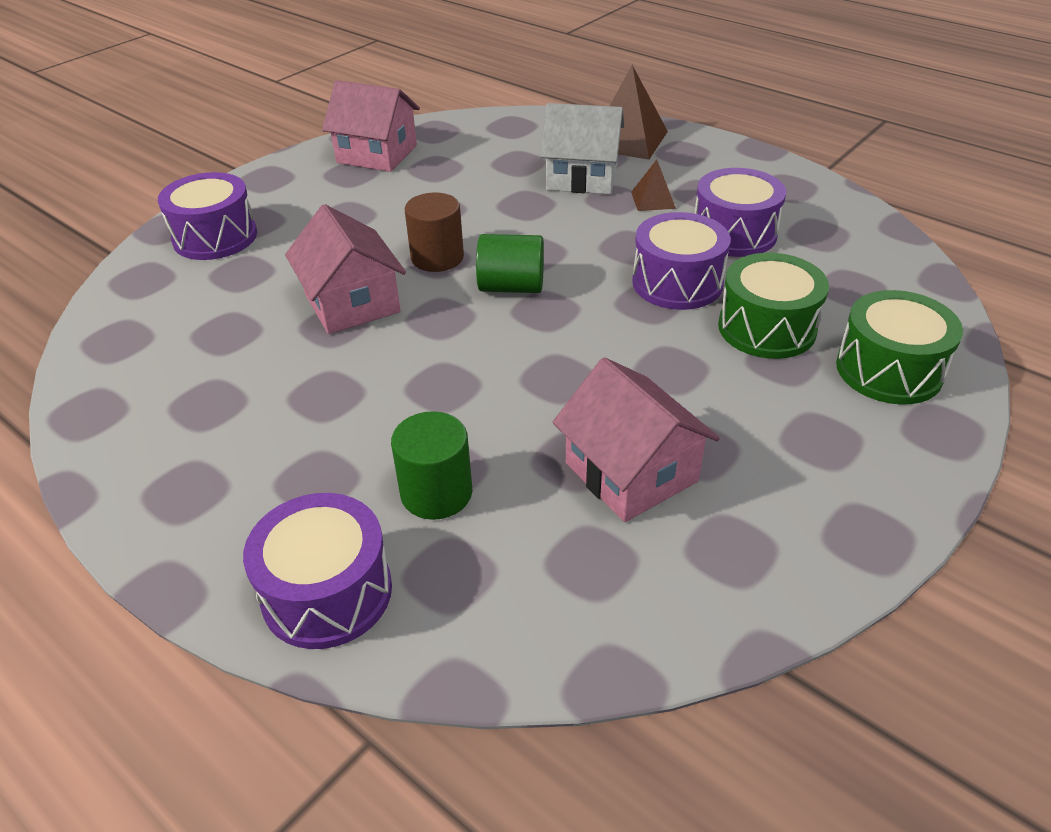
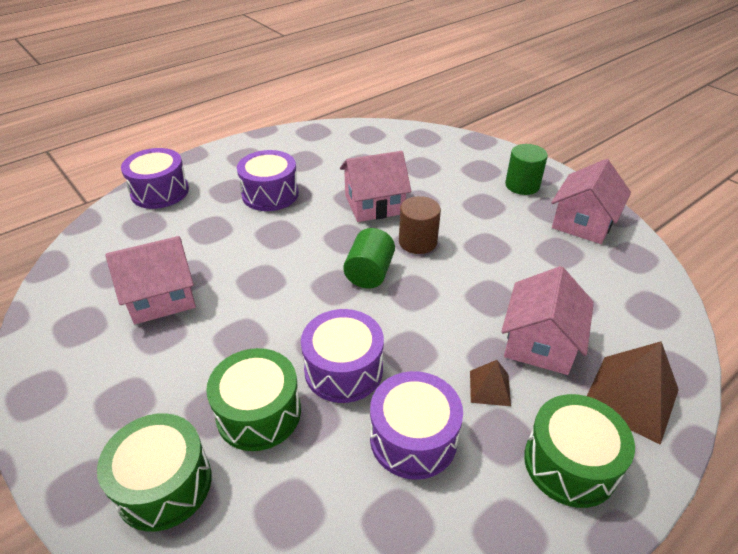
camera: 100 degrees right, 0 degrees up
(215, 237) = (464, 157): purple drum -> purple drum (270, 194)
(436, 493) = (195, 225): green cylinder -> green cylinder (522, 185)
(582, 177) = (540, 343): white house -> pink house
(709, 164) = (570, 463): none -> green drum

